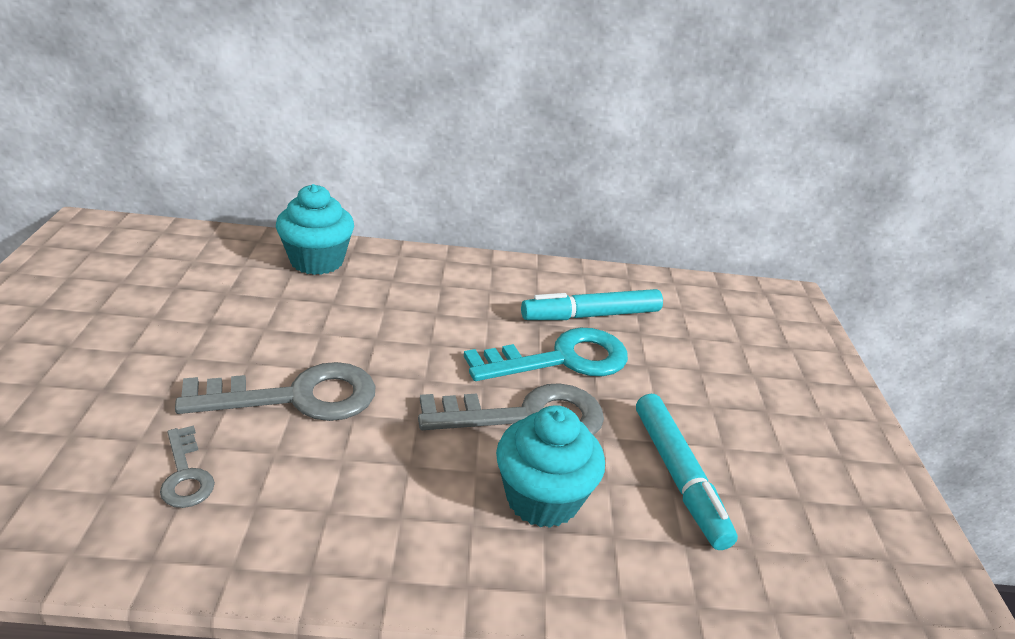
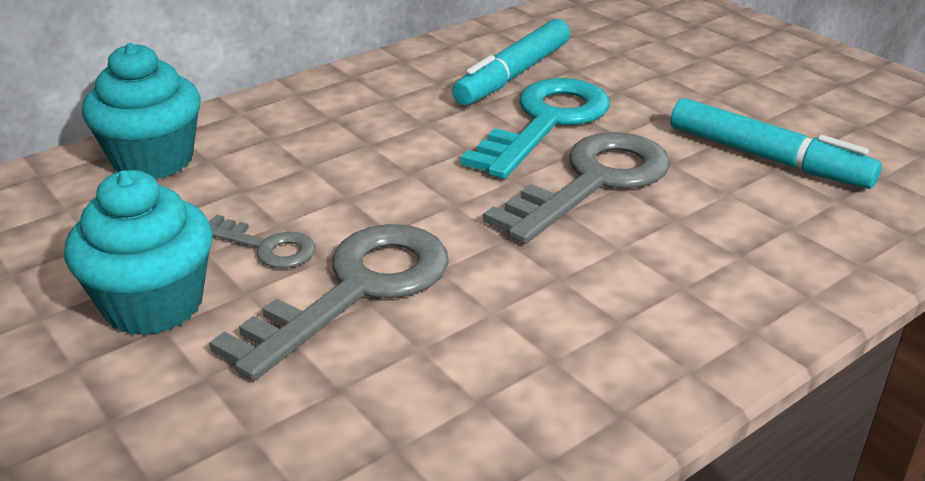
camera: 35 degrees left, 0 degrees up
(186, 475) = (363, 425): grey key -> grey key (266, 247)
(542, 498) = (703, 234): turquoise cupcake -> turquoise cupcake (153, 304)

